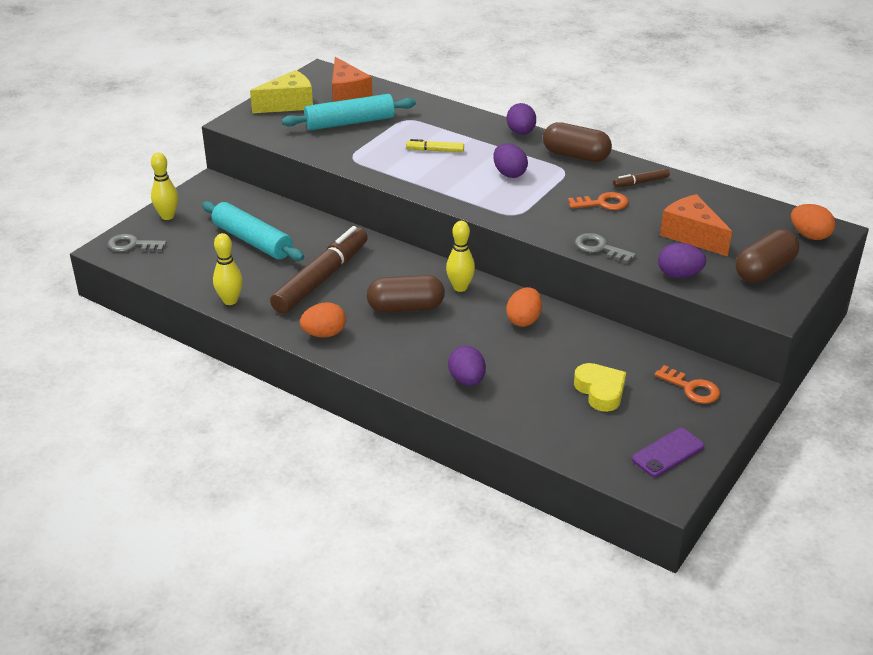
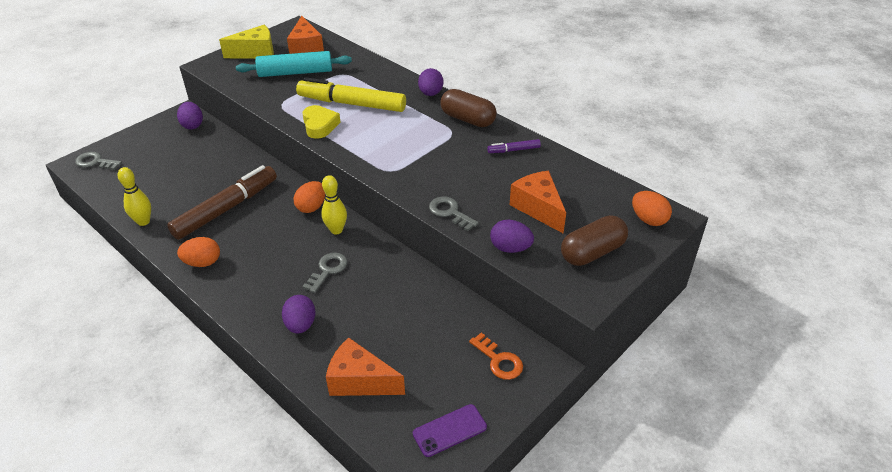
camera: 10 degrees right, 5 degrees up
(167, 216) = (136, 139): yellow bowling pin -> none
(252, 241) = (189, 168): turquoise rolling pin -> none
(406, 307) = (282, 244): brown capsule -> none
(435, 150) = (352, 104): yellow marker -> yellow marker, size x2.28
(470, 327) = (327, 270): none -> grey key
(509, 174) = (403, 131): purple egg -> purple egg (192, 125)
(523, 320) = (376, 269): orange egg -> orange egg (312, 207)
(556, 422) = (360, 381): none -> orange cheese
(600, 391) = (414, 352): yellow heart -> yellow heart (320, 125)
(602, 203) = (471, 167): orange key -> none
(640, 182) = (513, 150): brown marker -> purple marker

